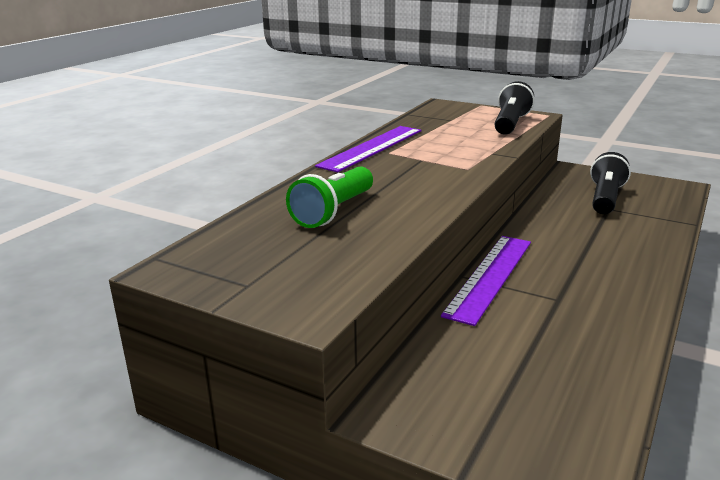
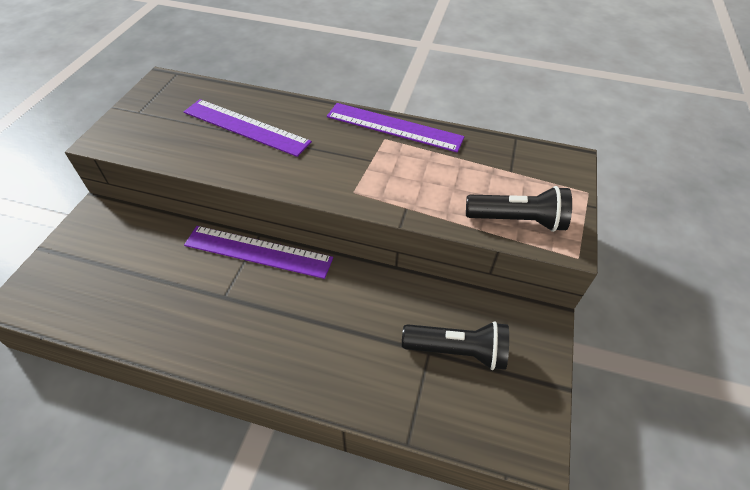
camera: 75 degrees right, 25 degrees up
(333, 211) = (246, 127): green flashlight -> purple ruler

